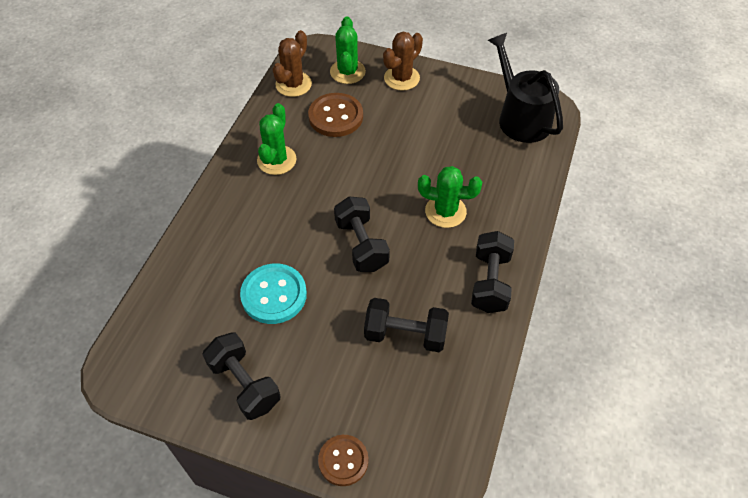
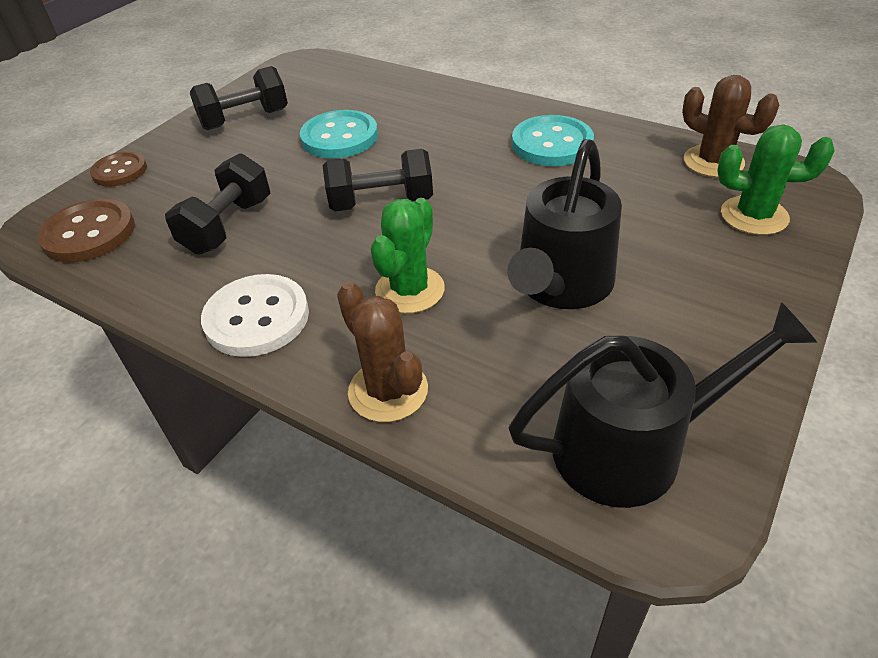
camera: 105 degrees right, 10 degrees down
(276, 160) = (552, 144): green cactus -> turquoise button
(335, 116) = (638, 197): brown button -> brown button (89, 233)
(401, 78) = (746, 278): brown cactus -> brown cactus (388, 391)
(424, 146) = (561, 285): none -> black watering can
(490, 282) = (257, 318): black dumbbell -> white button

